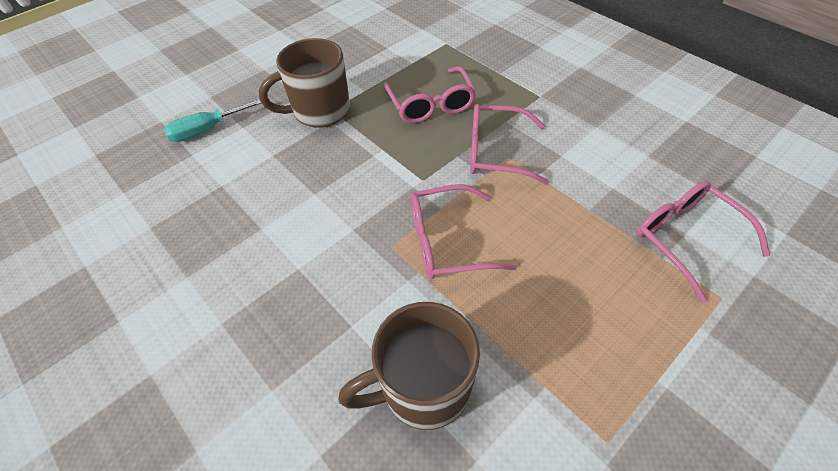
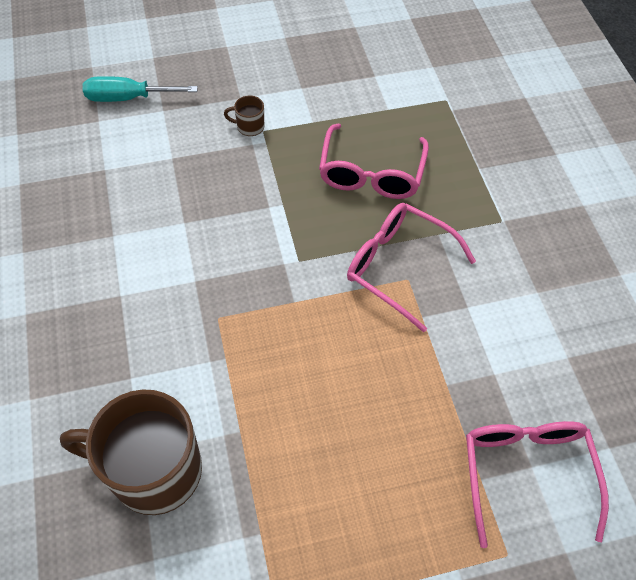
camera: 25 degrees right, 5 degrees up
(320, 111) = (249, 127): brown mug -> brown mug, size x0.40
(447, 241) = (274, 341): pink glasses -> none

